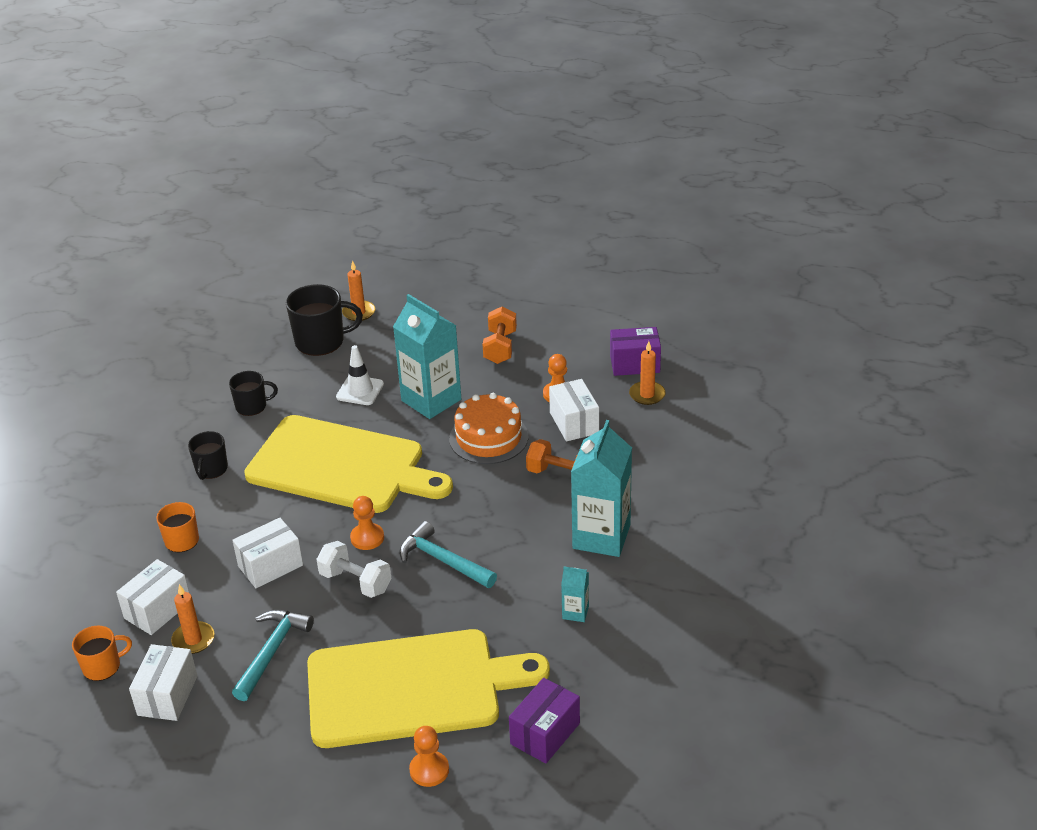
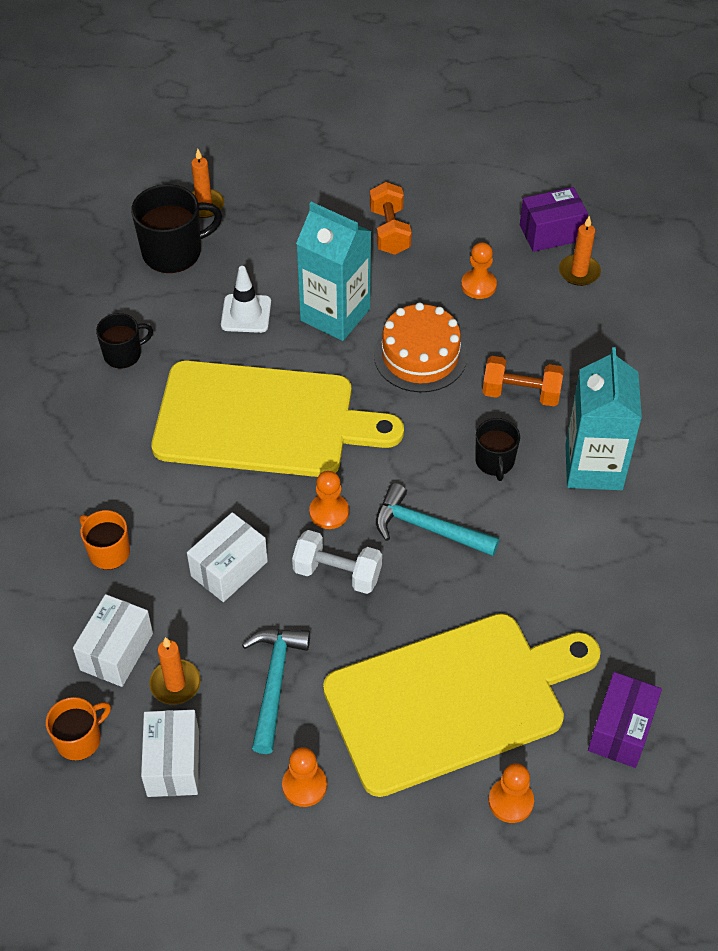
camera: 15 degrees left, 15 degrees up
(211, 469) = (107, 449): black mug -> black mug (495, 461)
(264, 729) = (304, 785): none -> orange pawn
(574, 423) = (510, 321): white box -> none
(575, 612) = (599, 570): turquoise carton -> none

